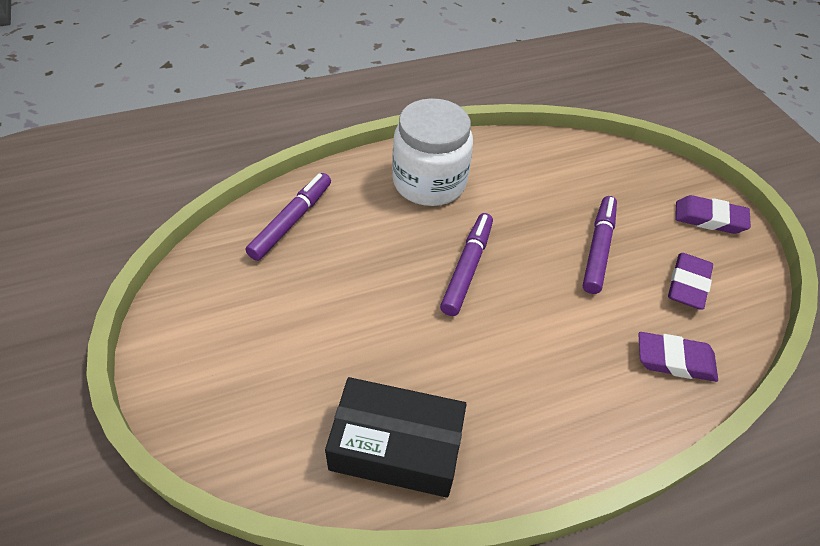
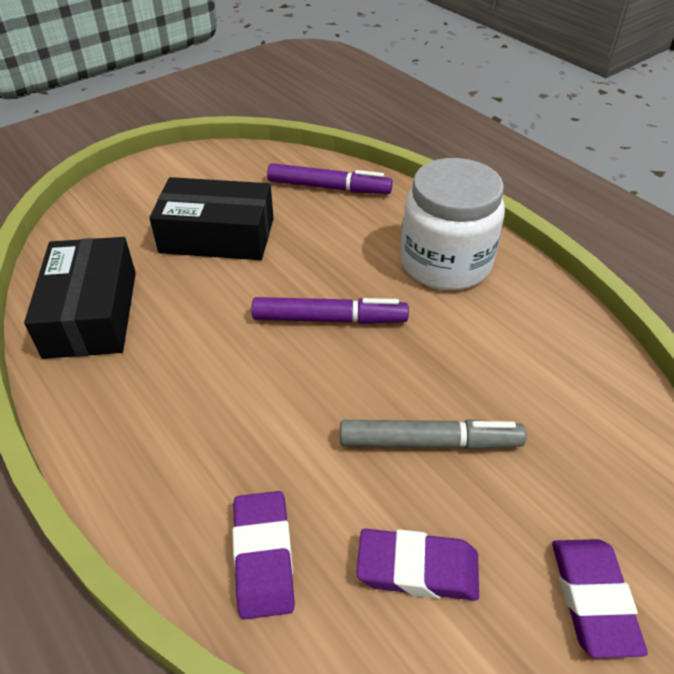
camera: 75 degrees right, 5 degrees down
(322, 321) = (217, 236): none -> black box
(598, 249) = (429, 442): purple marker -> grey marker

